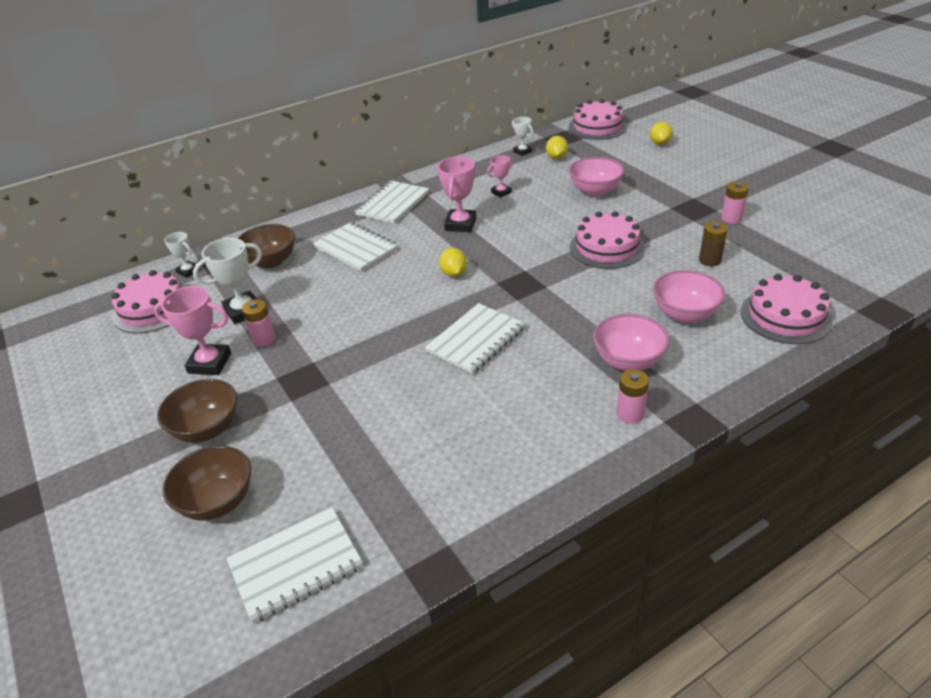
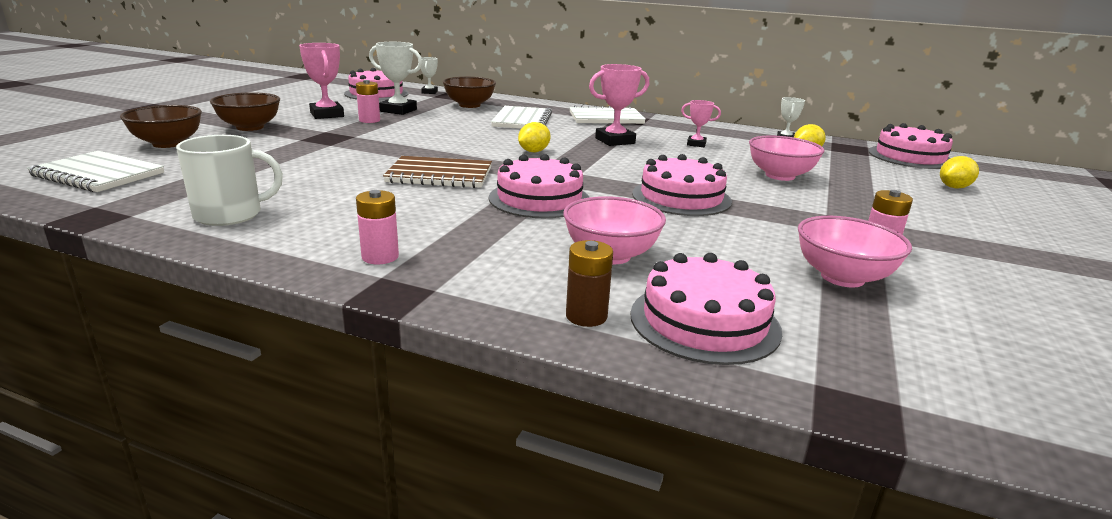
camera: 50 degrees right, 15 degrees down
(475, 340) = (440, 175): white notebook -> brown notebook
(490, 480) = (230, 215): none -> white mug
(567, 308) = (539, 199): none -> pink cake
(628, 361) = (478, 240): pink bowl -> pink bowl (842, 277)
(710, 260) = (753, 252): brown battery -> brown battery (586, 316)

